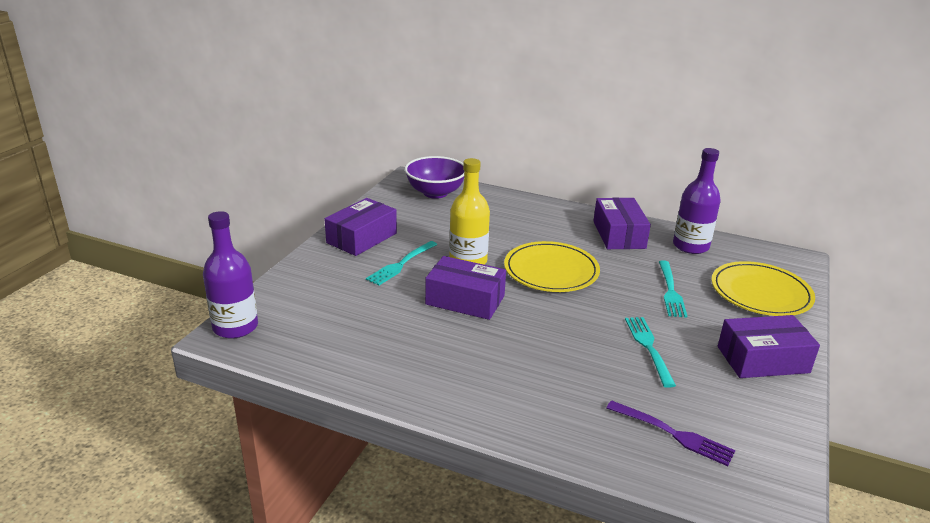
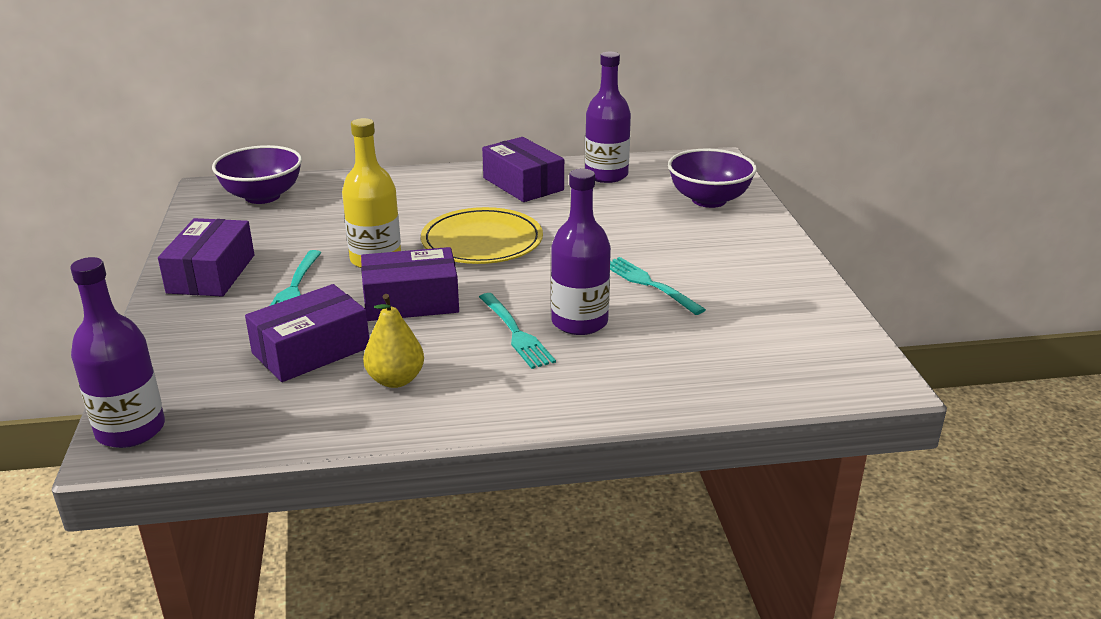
camera: 30 degrees left, 0 degrees up
(407, 354) = (395, 380): none -> yellow pear
(568, 359) = (579, 322): none -> purple bottle
(670, 291) = (624, 224): turquoise fork -> turquoise fork (515, 333)
(673, 434) = (739, 354): purple fork -> none
(760, 293) = (709, 200): yellow plate -> purple bowl
(762, 359) = (761, 260): purple box -> purple box (311, 350)

